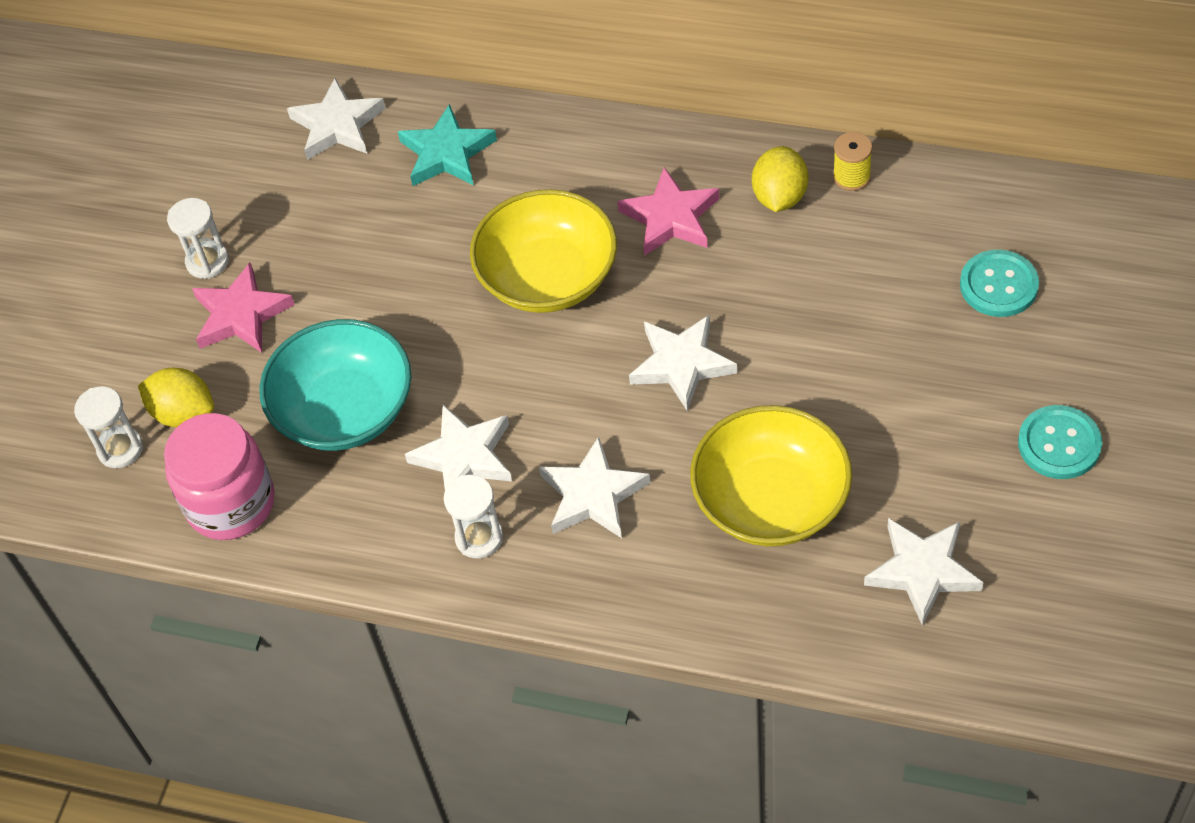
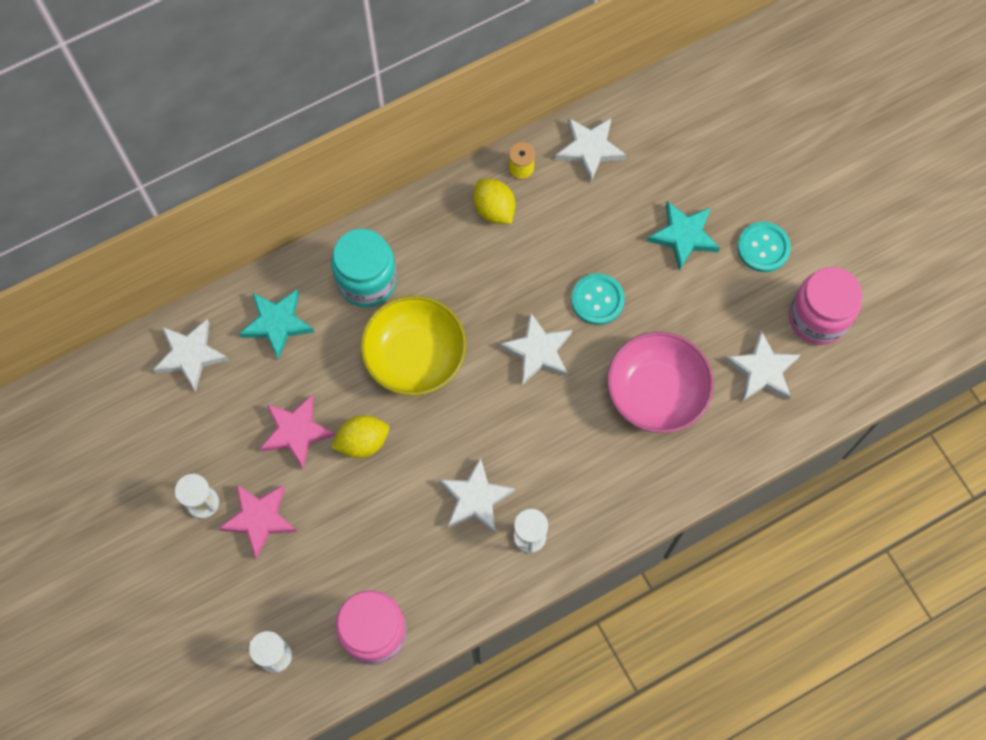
camera: 50 degrees left, 15 degrees up
(183, 413) = (289, 604): yellow lemon -> yellow lemon (362, 442)
(344, 410) = (381, 526): turquoise bowl -> none
(575, 174) = (367, 281): none -> turquoise jar
(593, 494) = (564, 463): white star -> white star (589, 149)
(670, 217) = (447, 267): pink star -> pink star (296, 432)
(771, 501) = (656, 392): yellow bowl -> pink bowl
(972, 366) = (683, 236): none -> turquoise star
(998, 285) = (655, 178): turquoise button -> turquoise button (597, 300)
(1052, 566) = (818, 318): none -> pink jar

